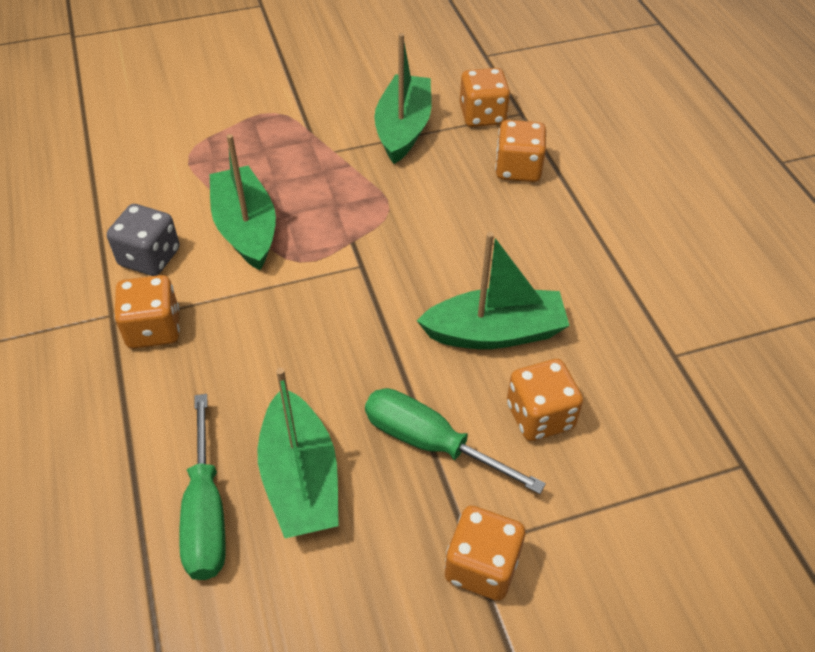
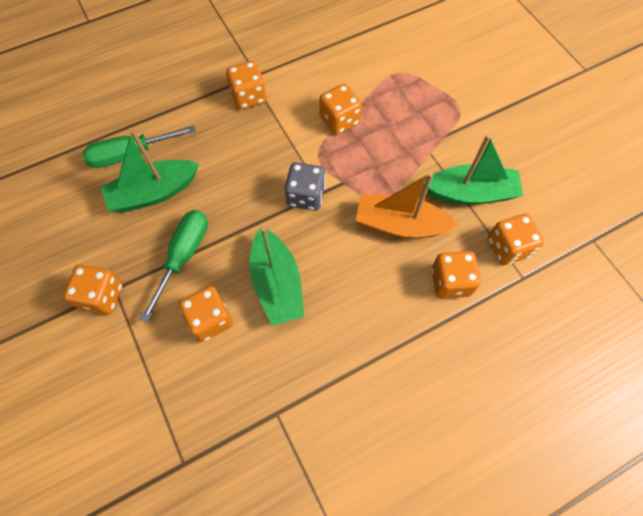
camera: 80 degrees right, 15 degrees up
(150, 257) = (303, 79): grey dice -> grey dice (306, 196)
(246, 228) = (339, 120): green boat -> orange dice
(432, 197) = (400, 224): none -> orange boat

